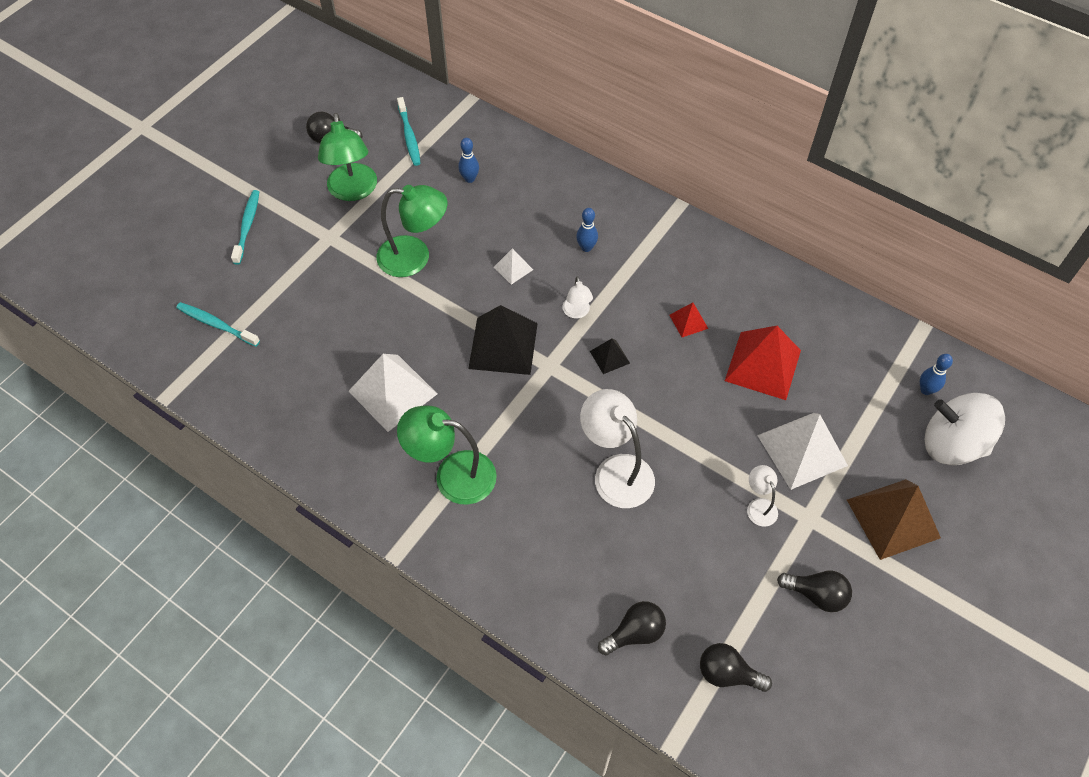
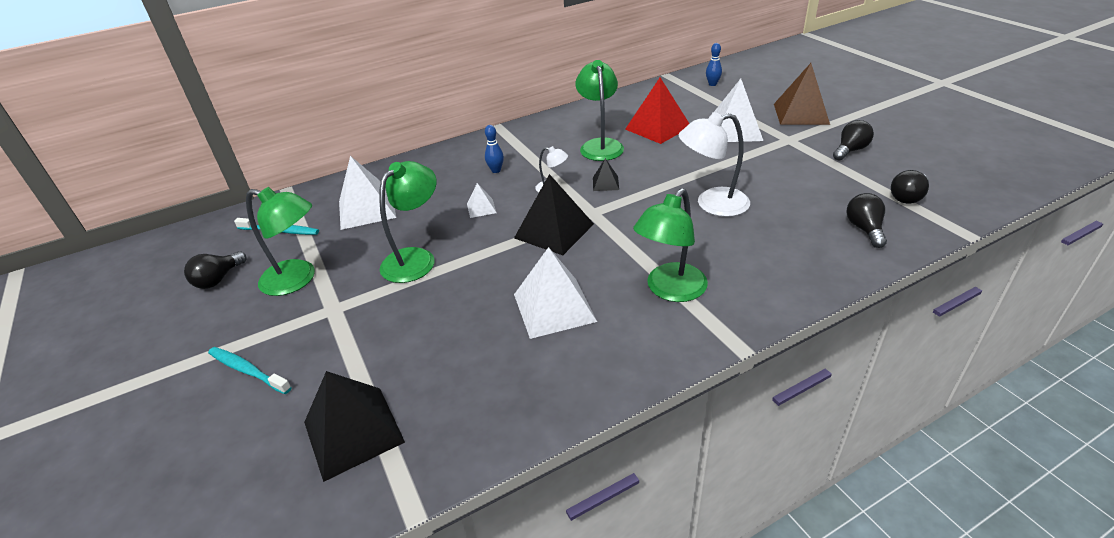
camera: 60 degrees left, 20 degrees down
(217, 325) = (353, 432): turquoise toothbrush -> black pyramid
(469, 179) = (367, 209): blue bowling pin -> white pyramid
(688, 321) = (600, 145): red pyramid -> green lamp
(759, 506) = (771, 154): white lamp -> none
(952, 444) = (755, 86): white spinning top -> none

